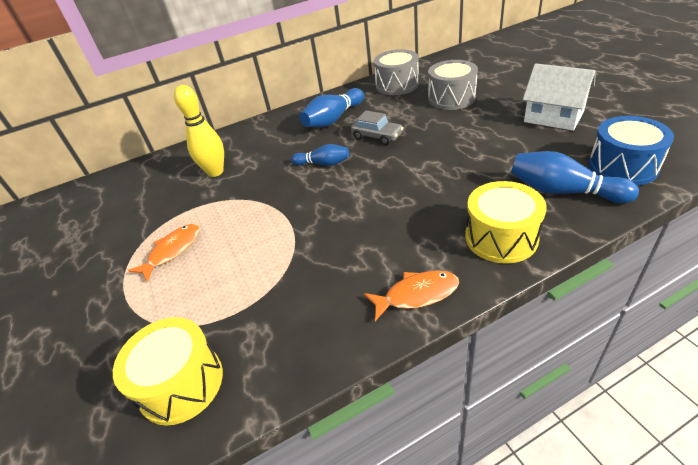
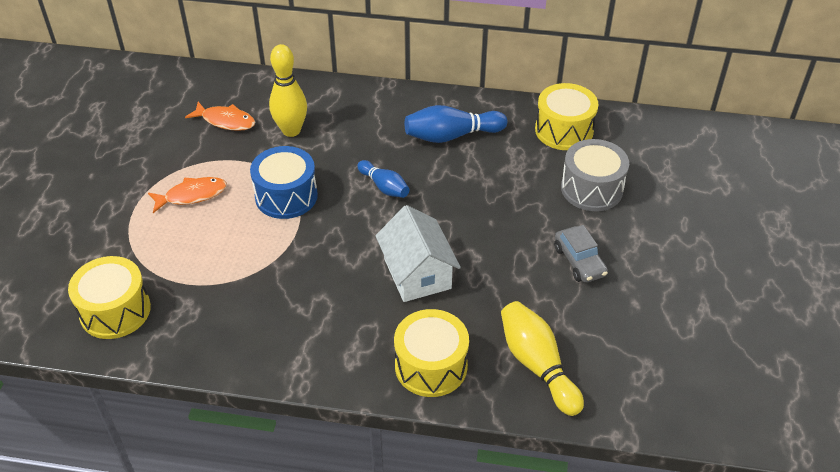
camera: 30 degrees right, 5 degrees up
(377, 136) = (464, 188): grey car -> grey car (579, 261)
(397, 85) = (564, 130): grey drum -> yellow drum
(416, 295) = (315, 363): orange fish -> orange fish (225, 121)
(553, 117) = (652, 285): white house -> white house (417, 273)
(563, 191) = (537, 365): blue bowling pin -> yellow bowling pin
(622, 166) = (624, 382): blue drum -> blue drum (286, 196)

